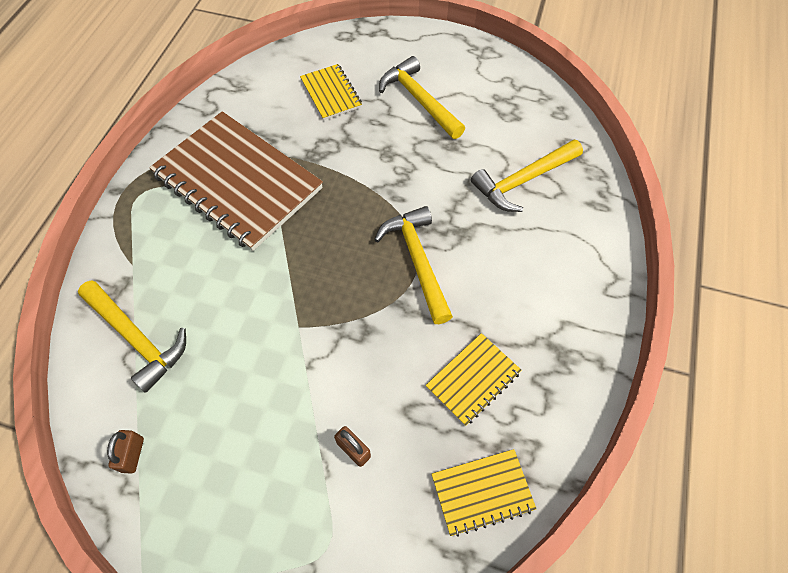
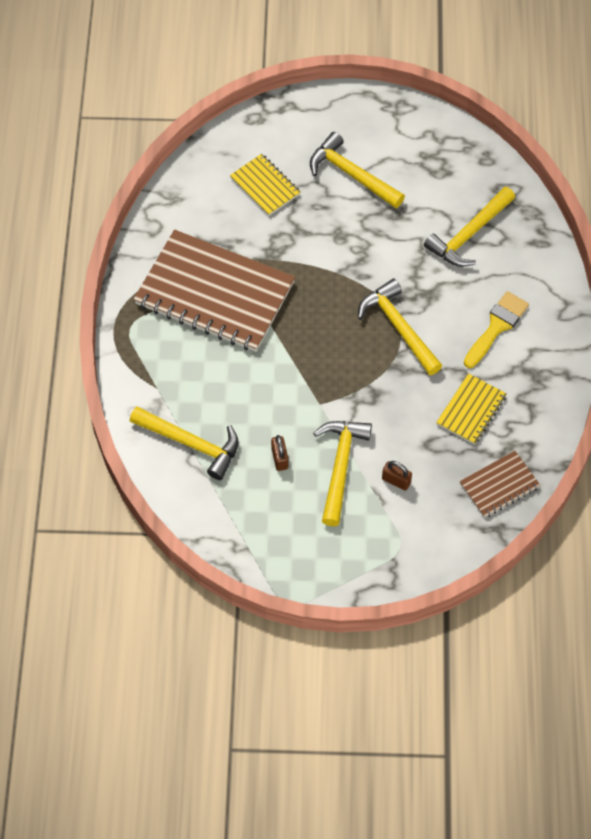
camera: 15 degrees left, 0 degrees up
(133, 454) = (231, 525): brown padlock -> brown padlock (279, 458)
(293, 412) = (340, 466): none -> yellow hammer
(482, 492) = (499, 485): yellow notebook -> brown notebook
(529, 286) = (496, 327): none -> yellow brush

